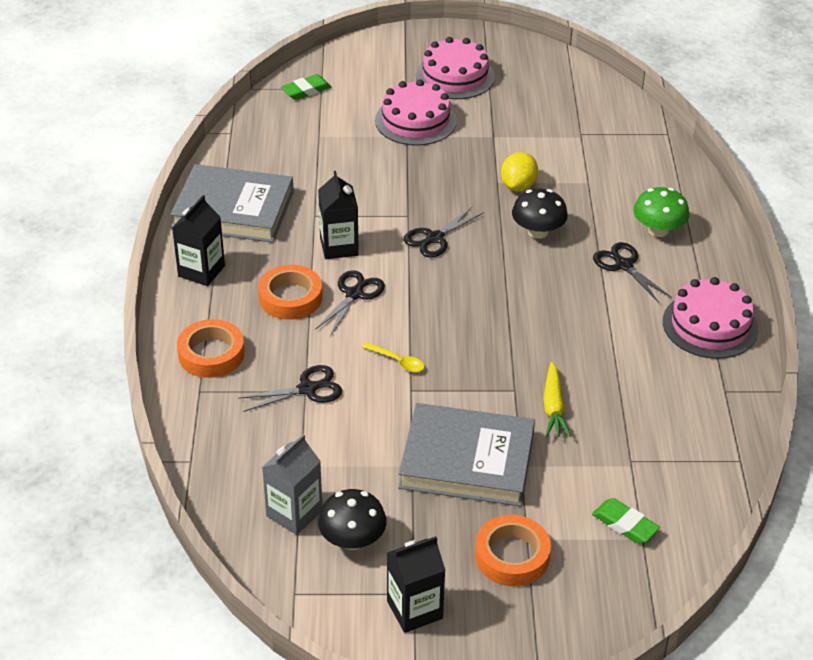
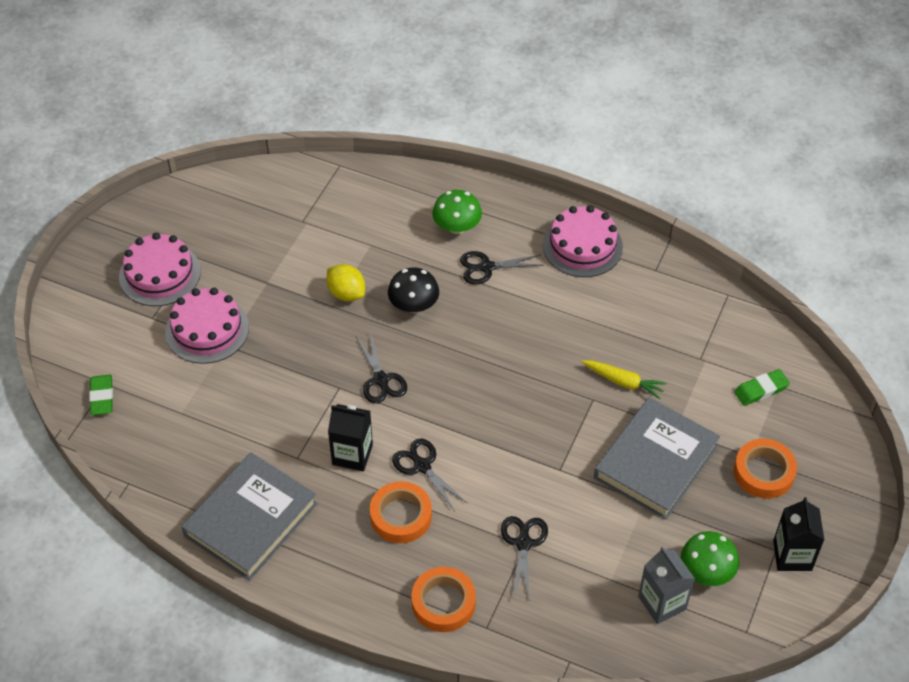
camera: 65 degrees left, 10 degrees up
(201, 271) = (325, 575): black carton -> none
(352, 539) = (706, 571): black mushroom -> green mushroom
(397, 361) = (522, 466): yellow spoon -> none

